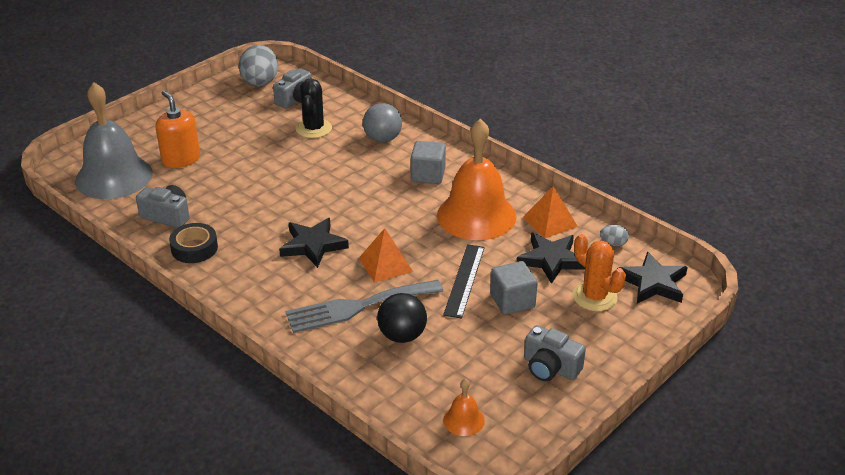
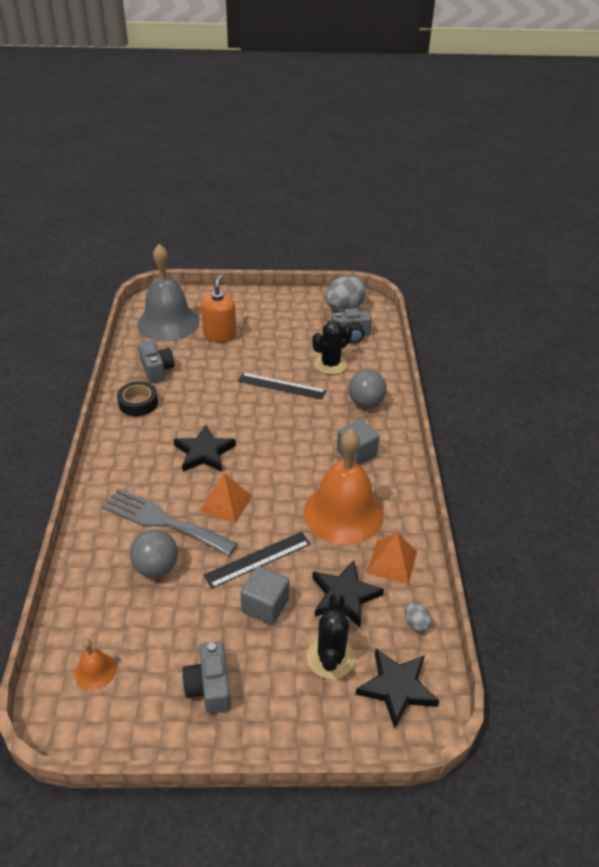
camera: 45 degrees right, 5 degrees up
(299, 165) = (281, 386): none -> black ruler
(402, 336) = (156, 567): black ball -> grey ball
(594, 297) = (330, 657): orange cactus -> black cactus

